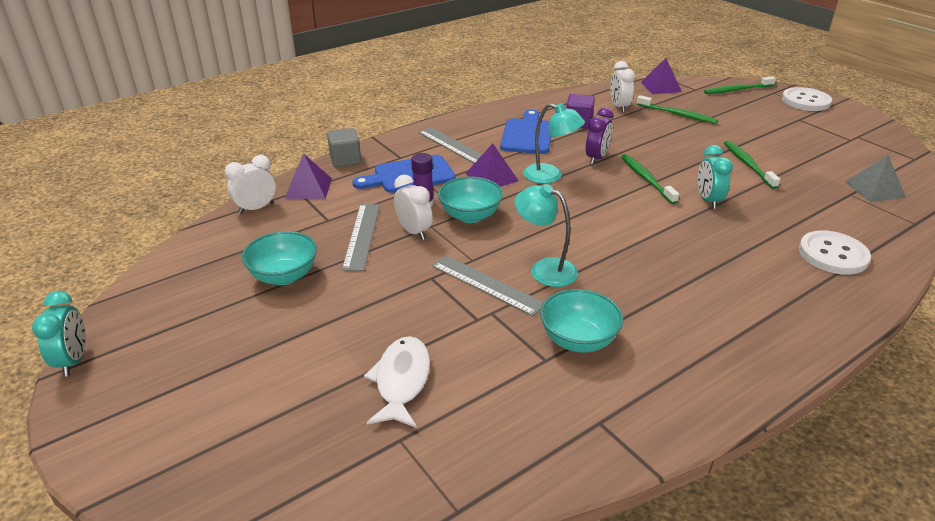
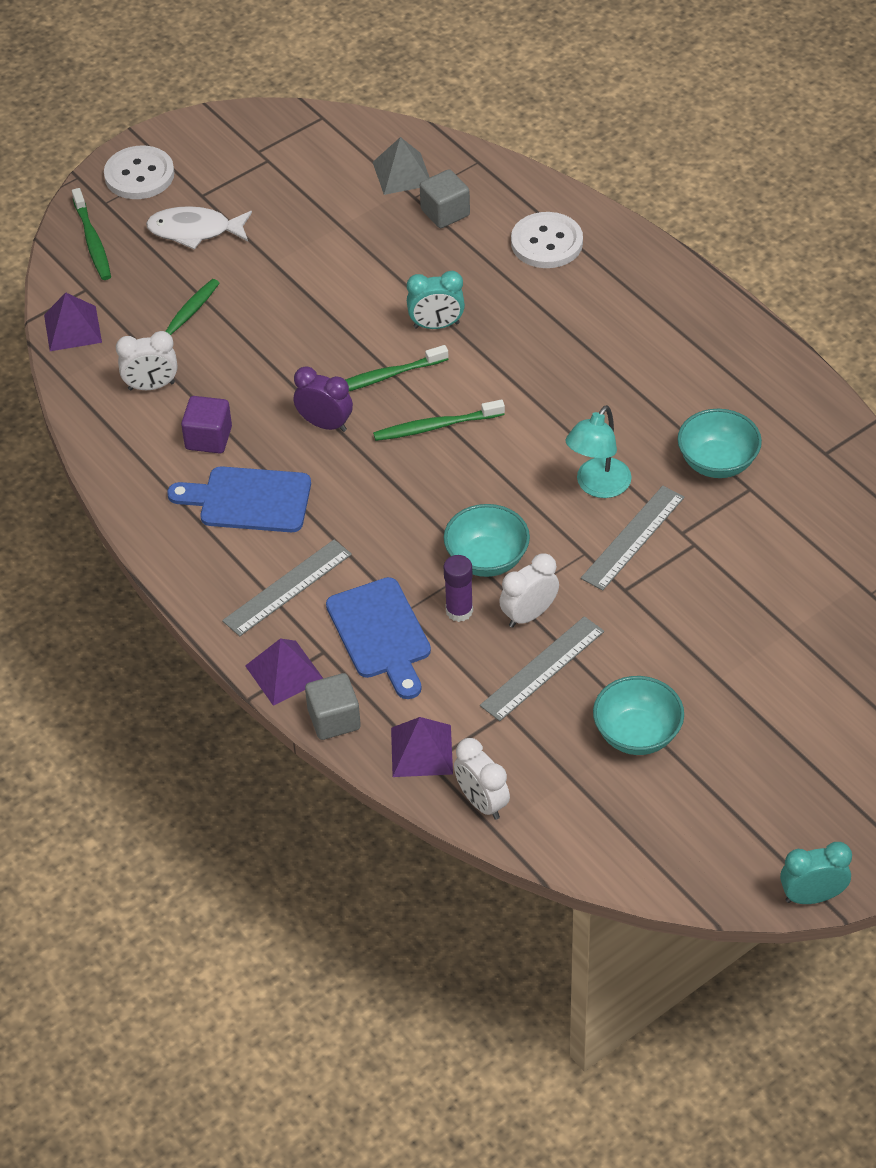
camera: 90 degrees left, 15 degrees up
(362, 236) = (542, 668): grey ruler -> grey ruler turned 45 degrees counterclockwise
(401, 381) = (797, 599): white fish -> white fish (194, 231)
(491, 177) = (383, 539): purple pyramid -> purple pyramid (284, 672)
(550, 176) = (378, 476): turquoise lamp -> none
(748, 164) = (340, 273): green toothbrush -> green toothbrush (435, 426)
(840, 207) = (445, 213): none -> grey cube

